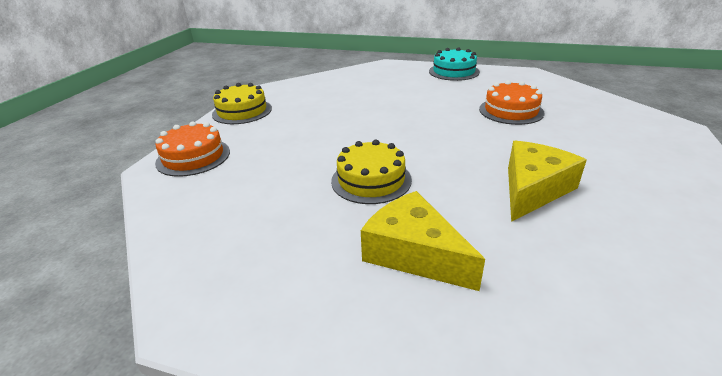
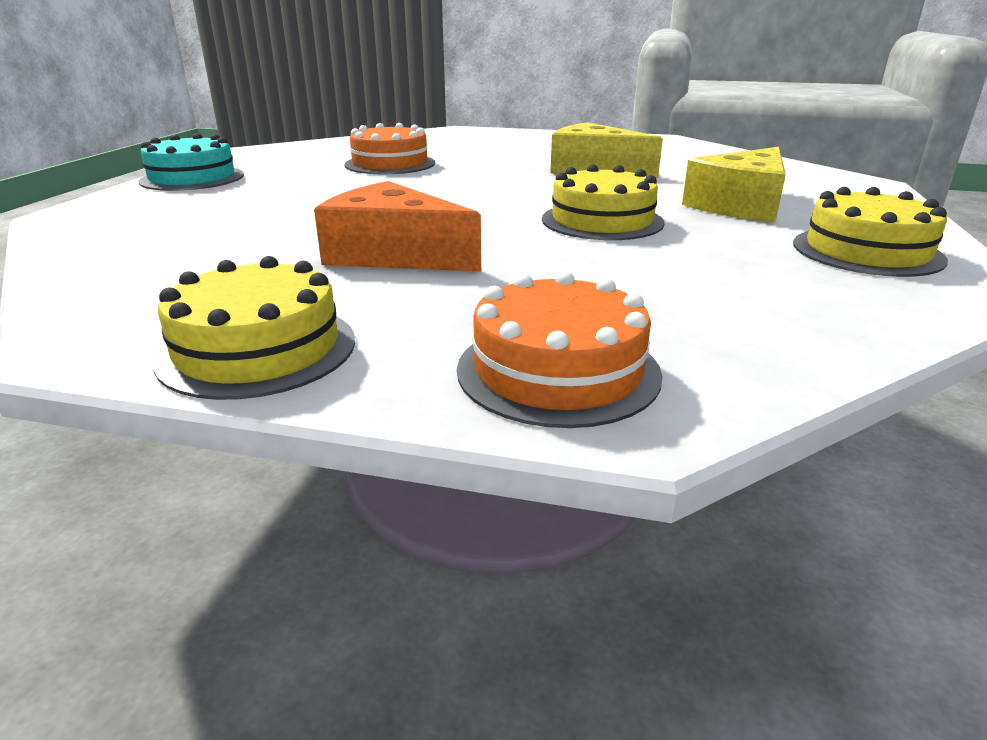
camera: 95 degrees left, 5 degrees down
(279, 290) = (866, 251): none -> yellow cake
(323, 124) = (393, 254): none -> orange cheese

